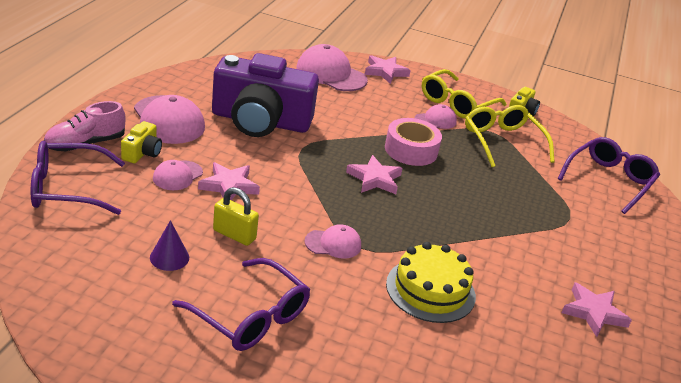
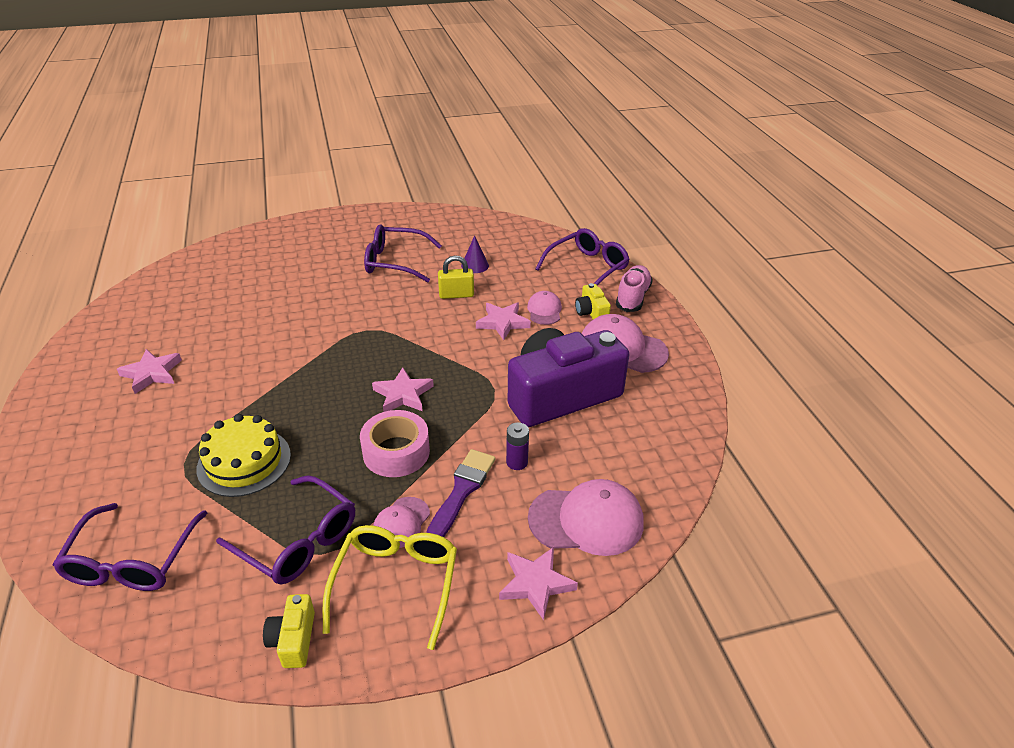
camera: 150 degrees right, 5 degrees up
(333, 244) = (387, 322): pink cap -> none
(338, 109) = (517, 462): none -> purple battery
(387, 114) = (461, 491): none -> purple brush
(430, 290) = (293, 327): yellow cake -> yellow cake (244, 461)
(502, 141) = (298, 541): yellow glasses -> purple glasses

